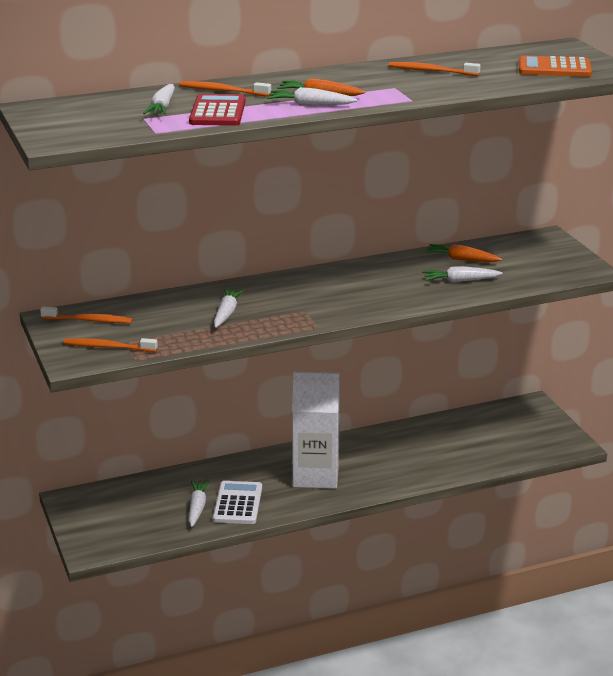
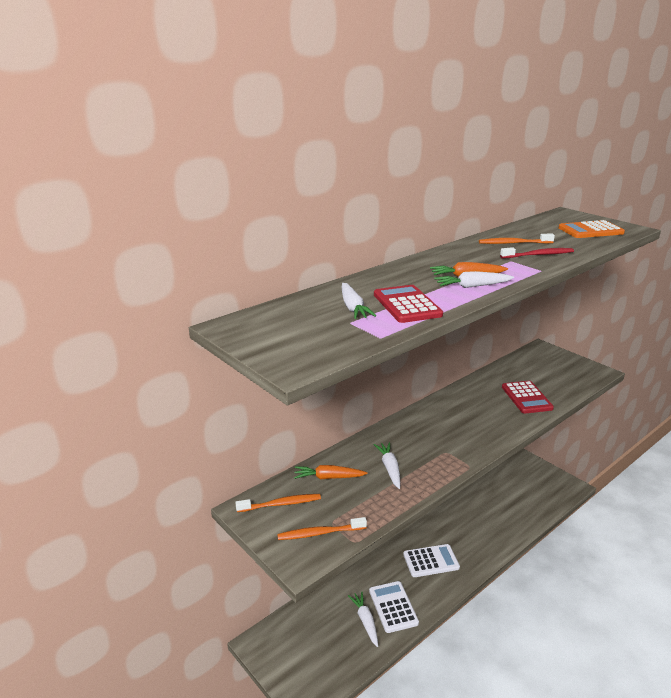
camera: 20 degrees left, 0 degrees up
(222, 91) = (383, 282): orange toothbrush -> none
(315, 476) = (431, 561): white carton -> white calculator
(438, 86) = (538, 255): none -> red toothbrush
(460, 281) = (526, 398): white carrot -> red calculator
(461, 259) = (509, 378): orange carrot -> orange carrot (328, 477)

